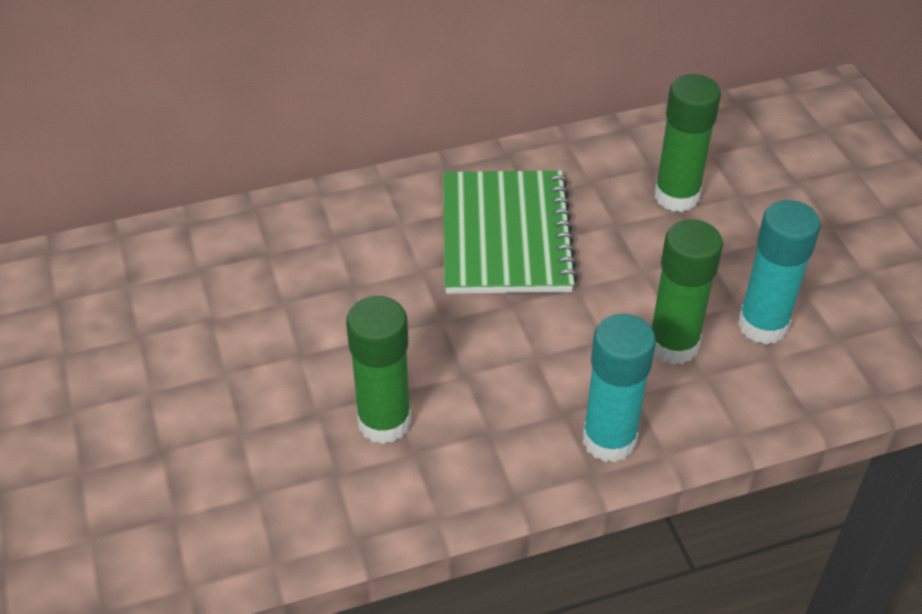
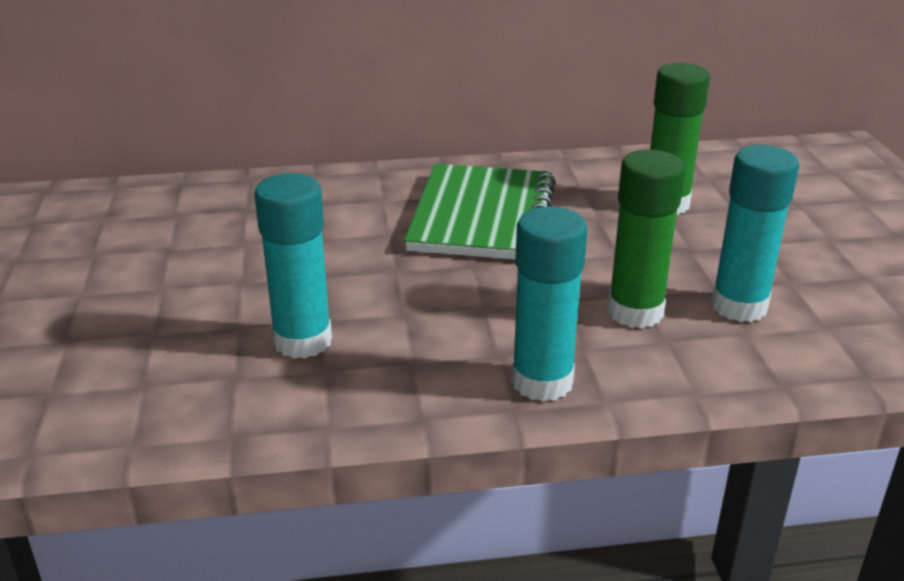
camera: 10 degrees right, 15 degrees down
(384, 422) = (302, 341): green glue stick -> turquoise glue stick

